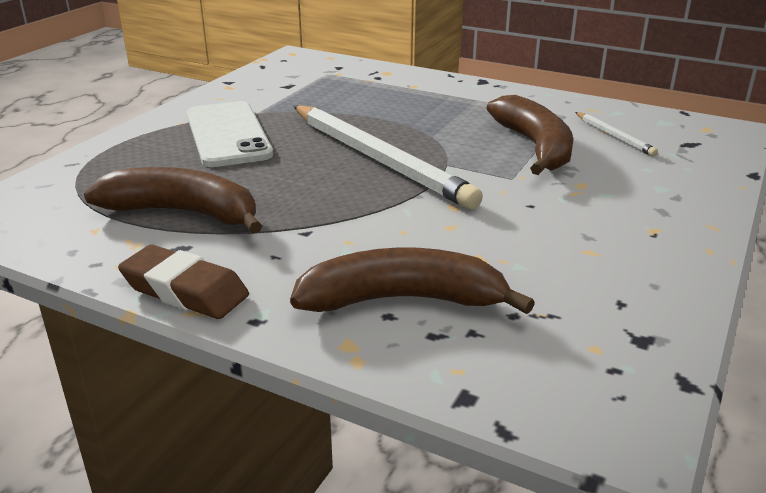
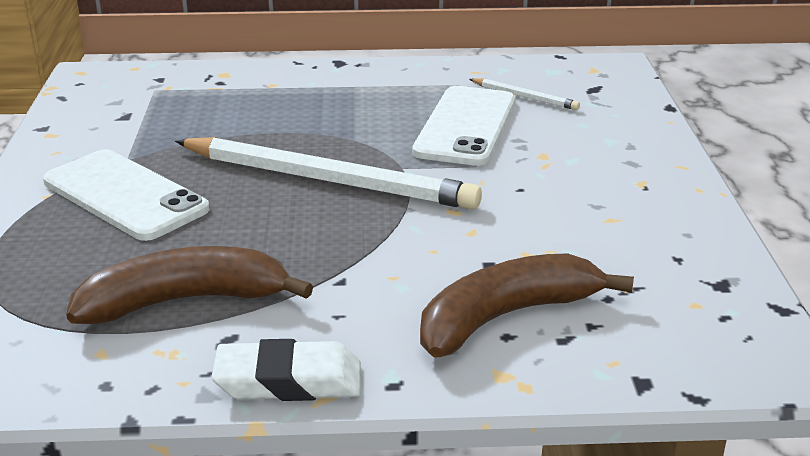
camera: 30 degrees left, 0 degrees up
(185, 290) = (289, 381): brown eraser -> white eraser
(535, 147) = (465, 126): brown banana -> white phone

